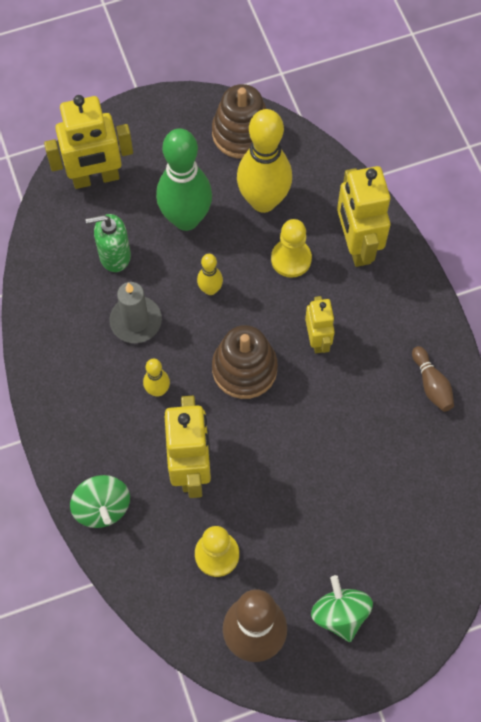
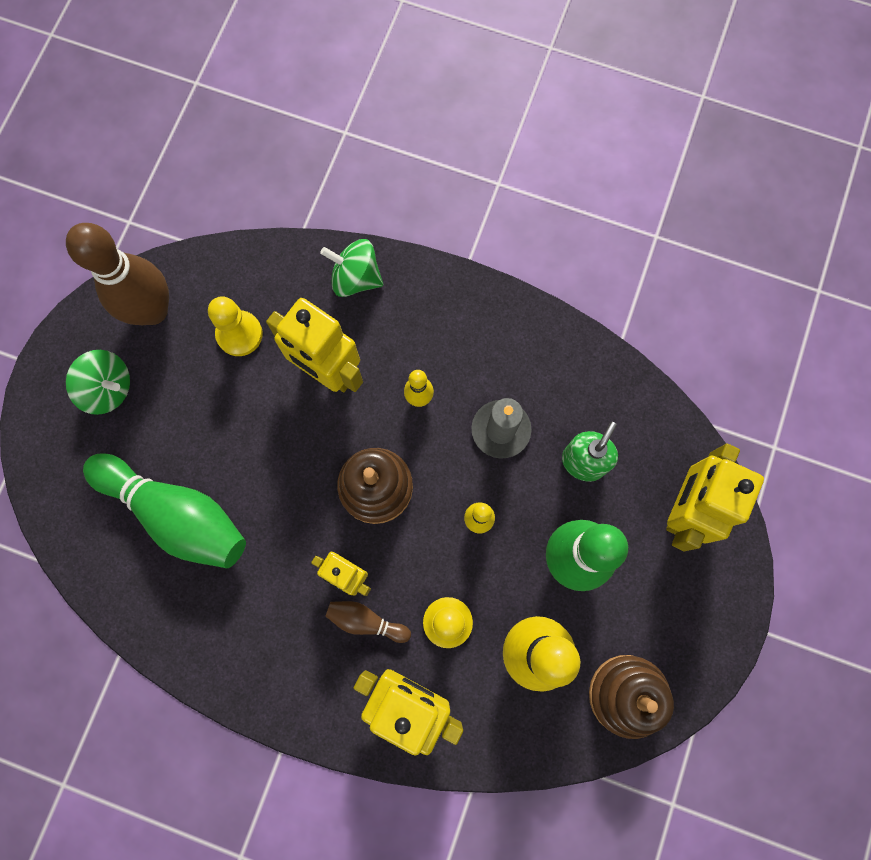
camera: 130 degrees right, 10 degrees up
(380, 482) = (177, 514): none -> green bowling pin
(431, 384) = (217, 641): brown bowling pin -> brown bowling pin (366, 621)

